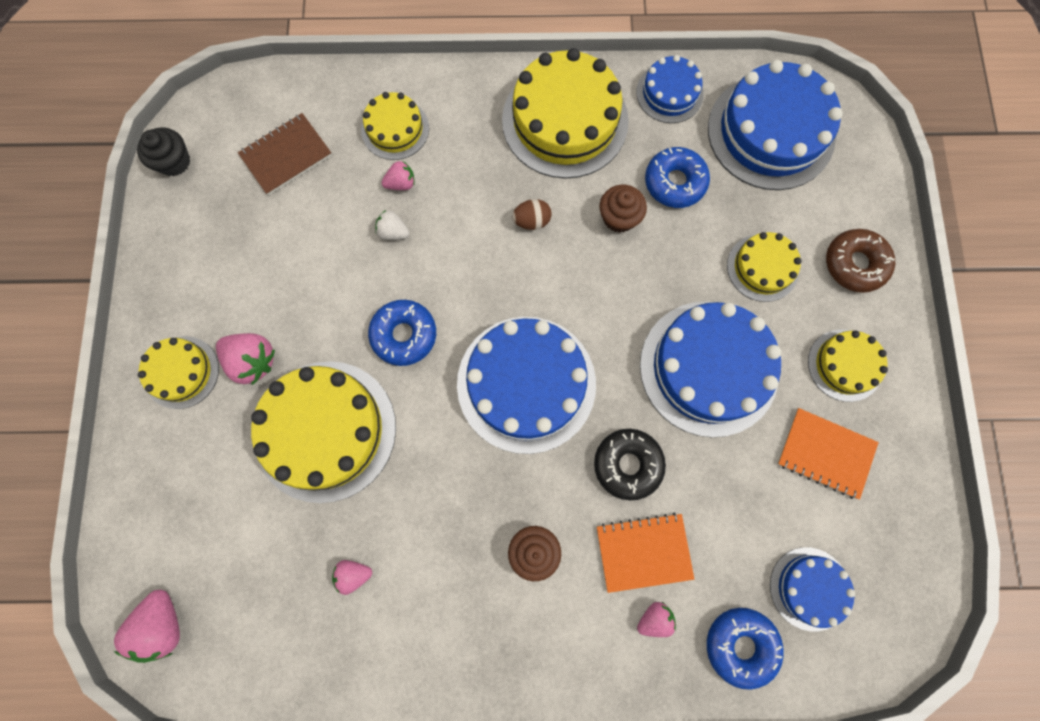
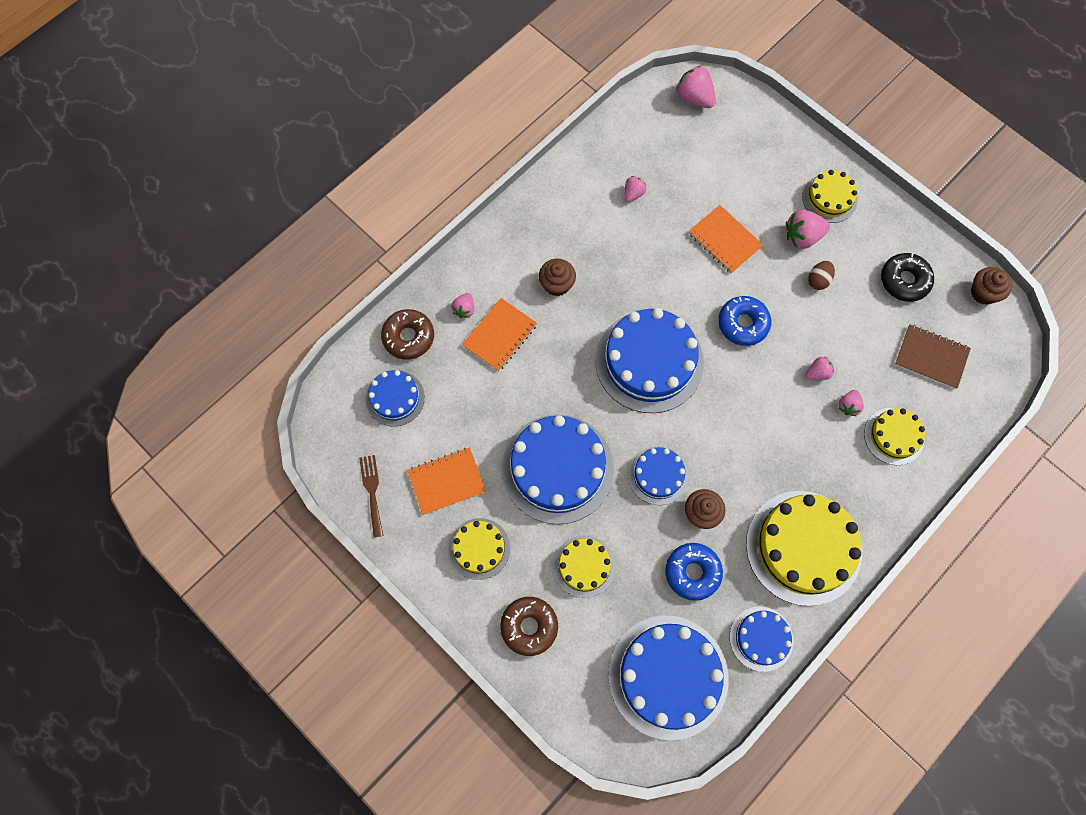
camera: 135 degrees right, 5 degrees down
(174, 162) = (983, 292): black cupcake -> brown cupcake
(286, 155) = (931, 357): brown notebook -> brown notebook turned 75 degrees counterclockwise
(325, 430) = (724, 240): yellow cake -> orange notebook
(393, 232) = (817, 373): white strawberry -> pink strawberry
(531, 221) = (749, 458): brown egg -> brown egg (818, 280)
(624, 279) = (658, 475): none -> blue cake
(627, 464) = (551, 371): black donut -> black donut (904, 280)
(740, 645) = (408, 337): blue donut -> brown donut
(908, 512) = (372, 491): none -> brown fork

